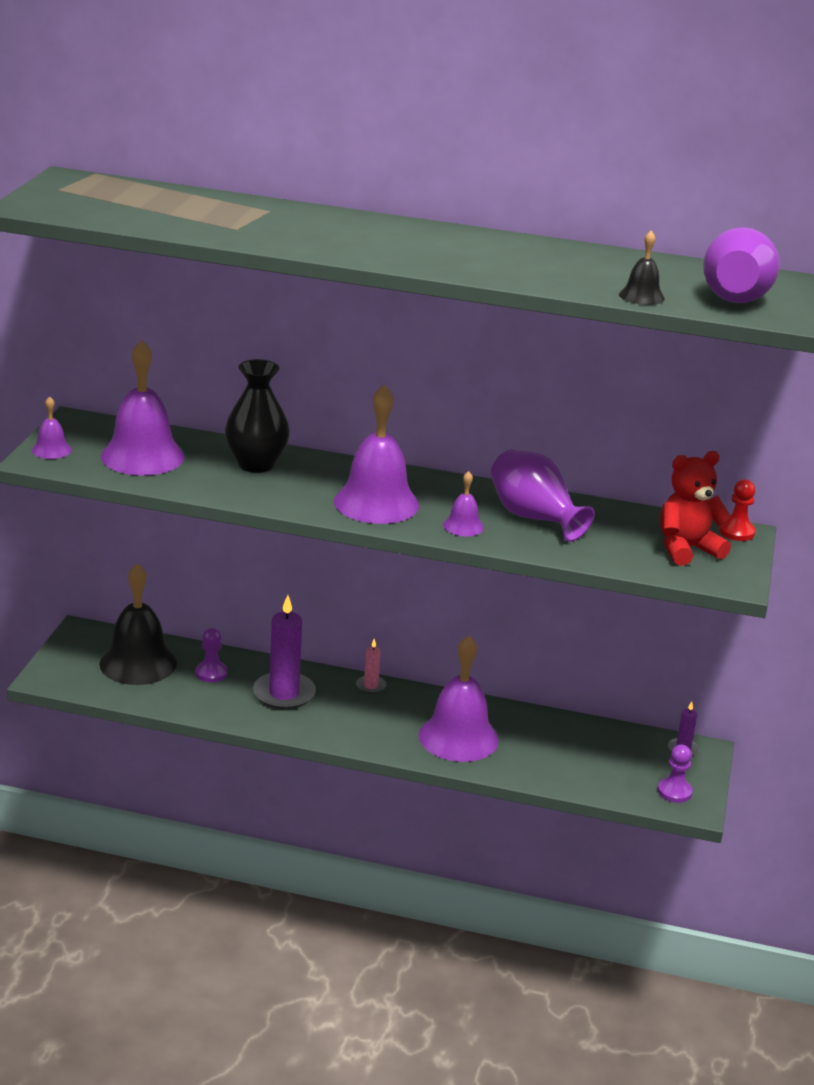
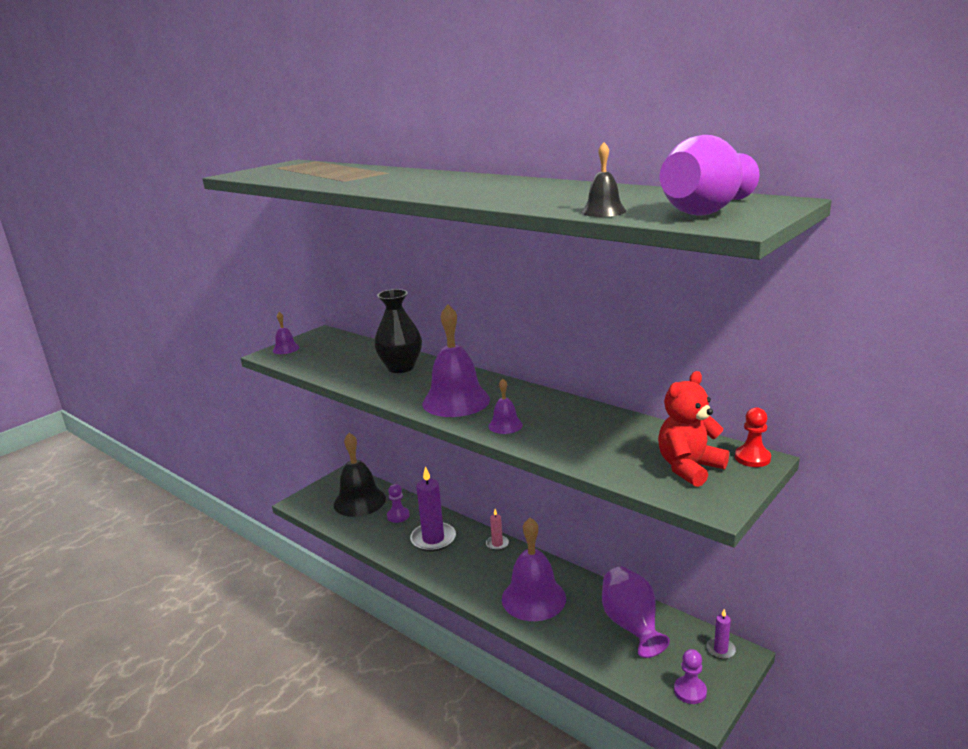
camera: 30 degrees right, 5 degrees down
(142, 456) = (335, 356): purple bell -> none
(534, 518) = (570, 425): purple vase -> purple vase (631, 625)
(687, 549) = (689, 468): red teddy bear -> red teddy bear turned 45 degrees counterclockwise

